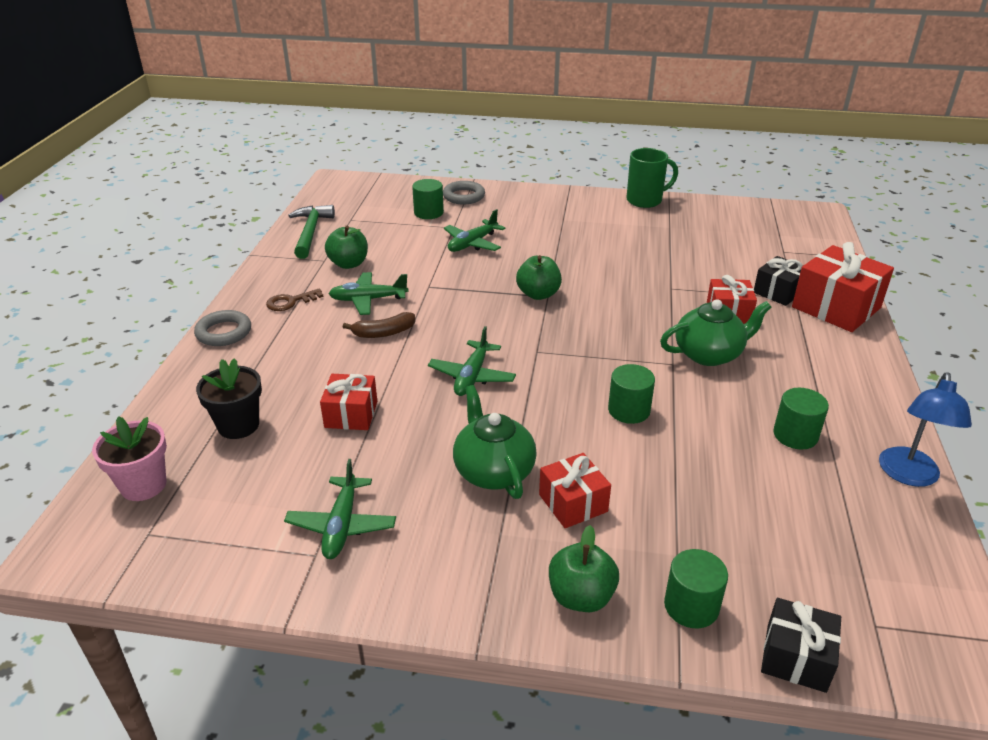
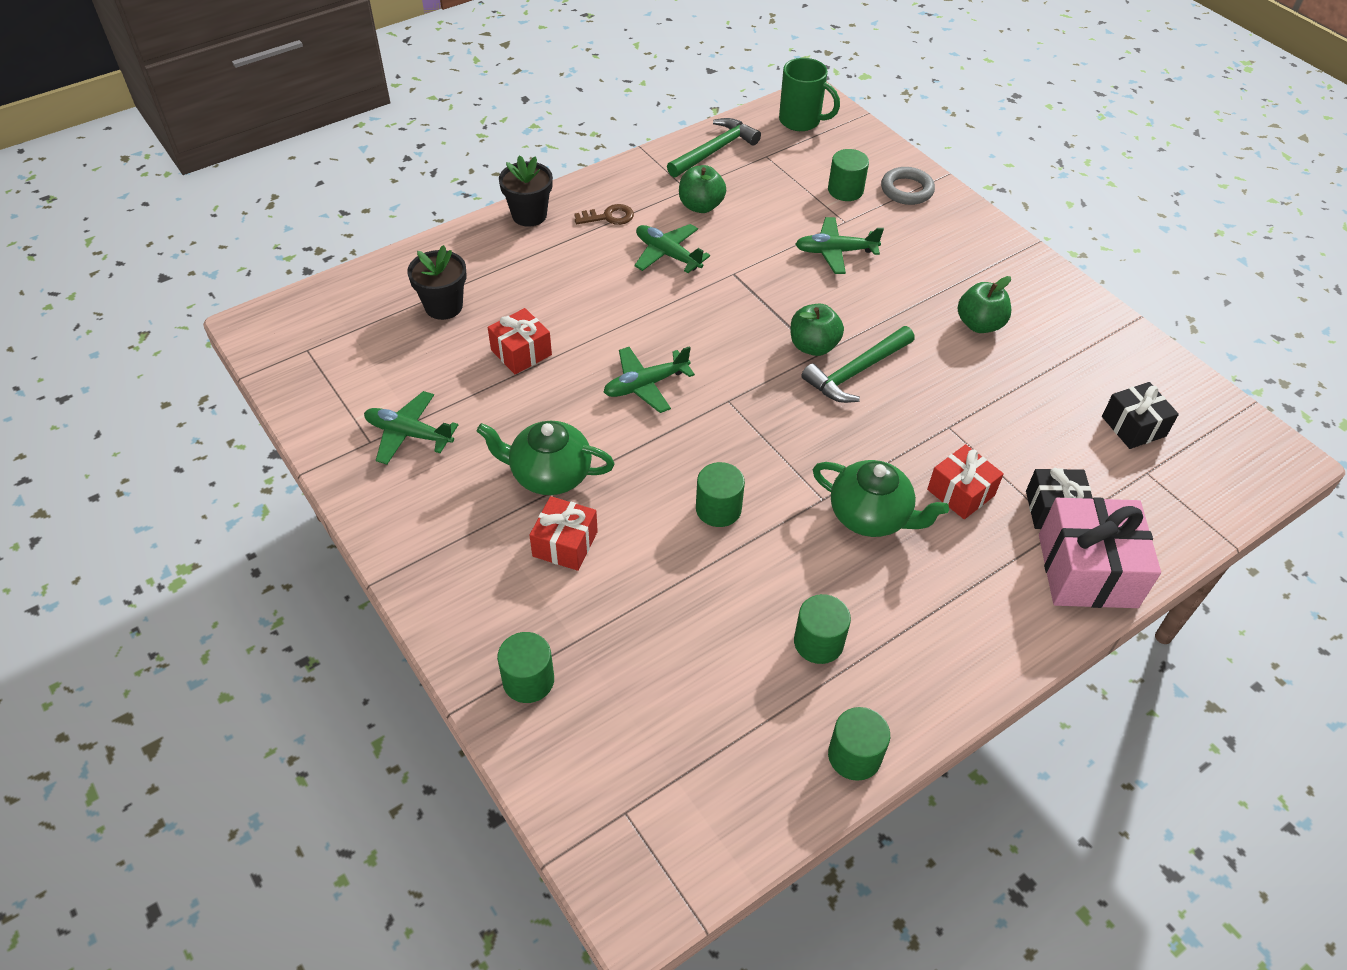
camera: 45 degrees right, 15 degrees up
(143, 485) = (342, 311): pink flower pot -> none
(224, 332) = (529, 215): grey ring -> black flower pot
(290, 302) = (608, 217): brown key -> brown key turned 150 degrees clockwise
(342, 525) = (409, 434): green plane -> green plane turned 60 degrees clockwise
(383, 333) = (636, 296): brown banana -> none
(493, 471) = (549, 474): green teapot -> green teapot turned 105 degrees counterclockwise
(581, 596) = (473, 609): green apple -> green apple (979, 324)
(583, 292) = (856, 372): none -> green hammer
(645, 200) = (1093, 311): green mug -> green mug (801, 121)
(796, 657) = (538, 774): black gift -> black gift (1133, 426)
(836, 307) = (1087, 570): red gift -> pink gift
(908, 475) = (854, 756): blue lamp -> green cylinder

